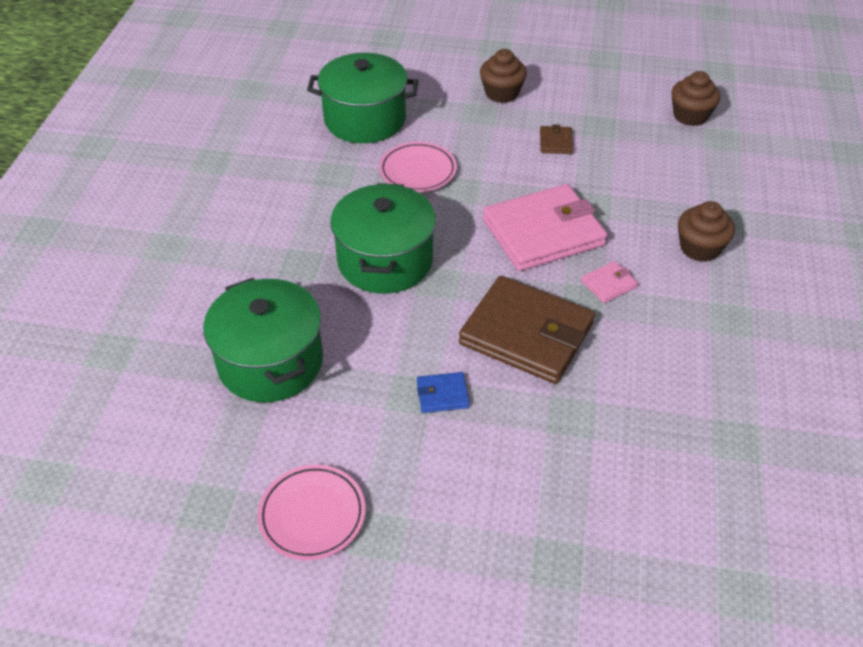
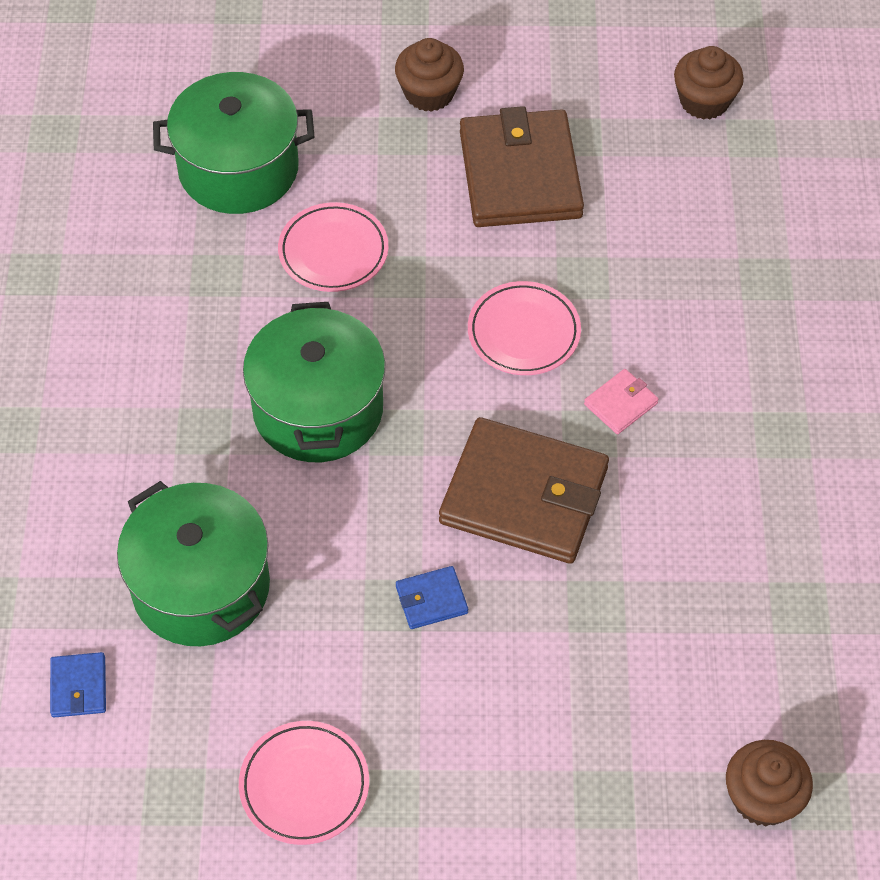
camera: 10 degrees left, 10 degrees up
(159, 417) = (78, 687): none -> blue wallet
(543, 232) = (523, 332): pink wallet -> pink plate
(556, 142) = (520, 174): brown wallet -> brown wallet, size x2.38
(699, 248) = (734, 329): brown cupcake -> brown cupcake (762, 797)

